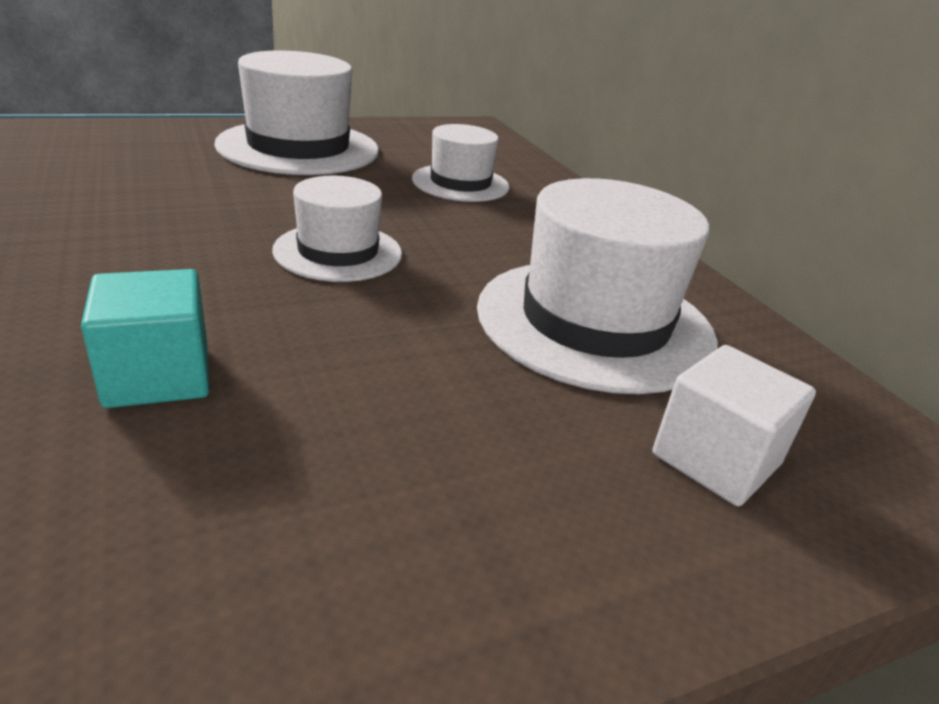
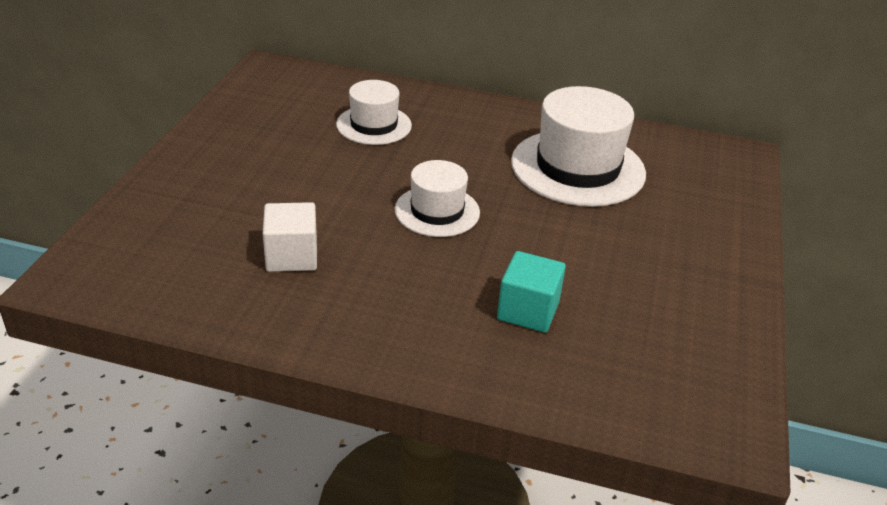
camera: 50 degrees left, 5 degrees up
(298, 147) = (243, 161): white hat -> none
(715, 459) = (693, 195): white cube -> white cube (291, 256)

